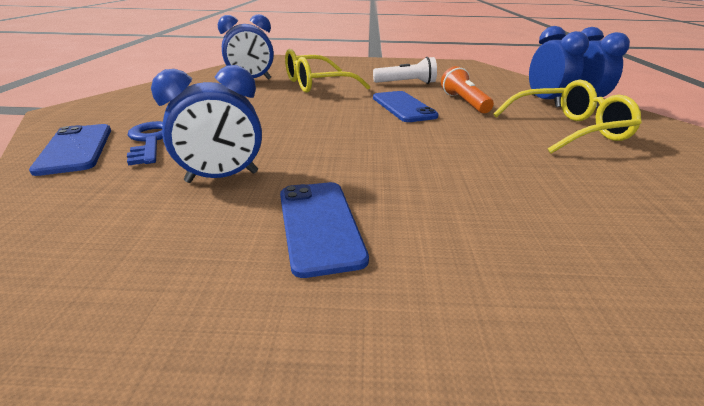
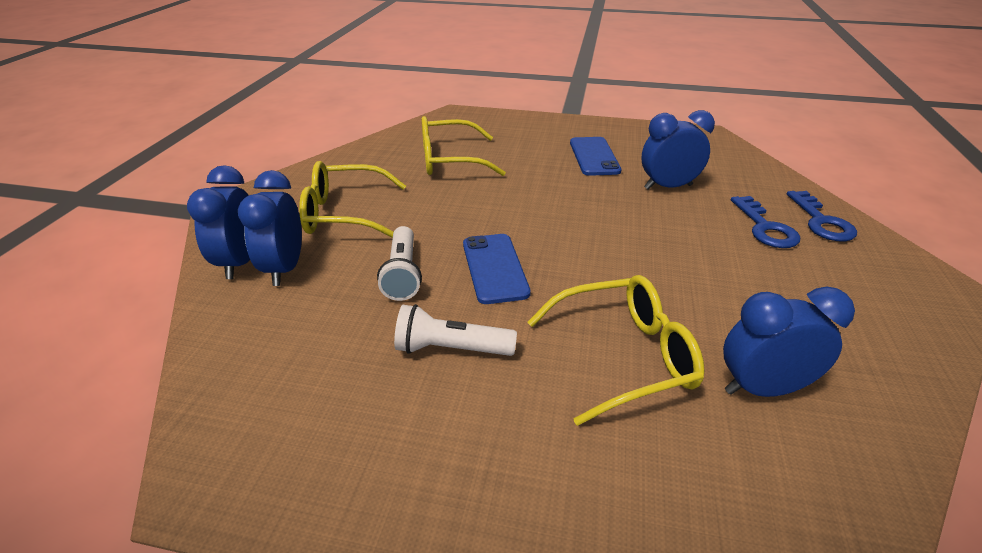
camera: 170 degrees left, 5 degrees up
(76, 149) = (821, 221): blue phone -> blue key
(464, 102) = (402, 274): orange flashlight -> white flashlight
(550, 198) = (449, 160): none -> yellow glasses

